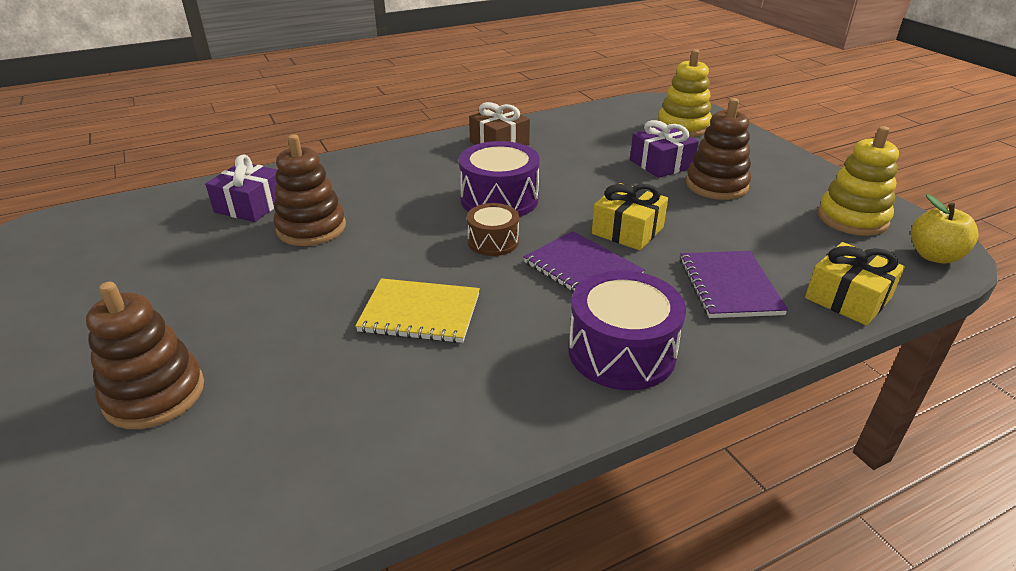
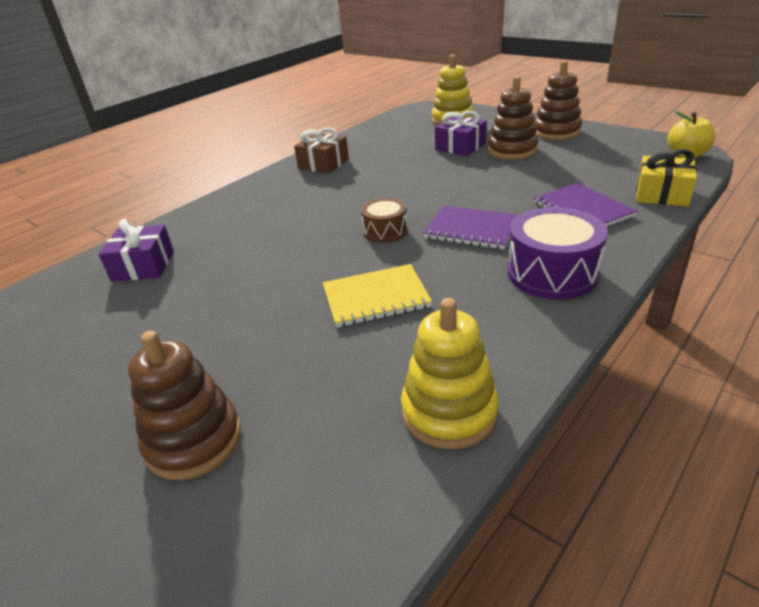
camera: 20 degrees left, 0 degrees up
(311, 228) = (219, 266): brown stacking toy -> brown stacking toy (556, 132)
(499, 199) = (362, 201): purple drum -> none
(627, 230) = (479, 195): yellow gift -> none
(852, 218) = (618, 147): yellow stacking toy -> yellow stacking toy (449, 412)

